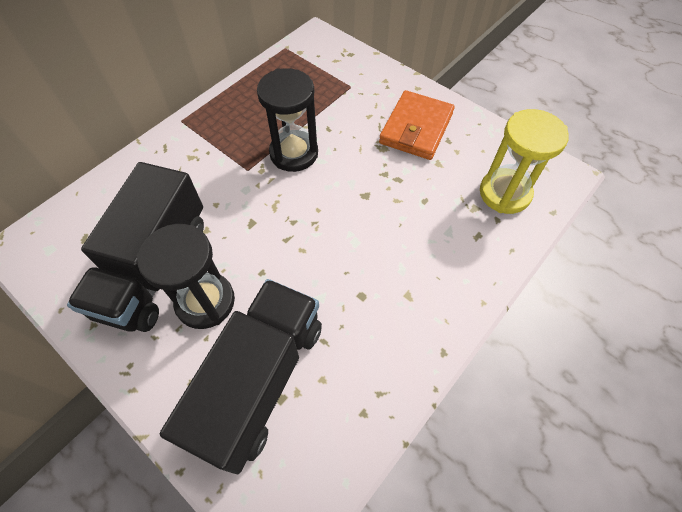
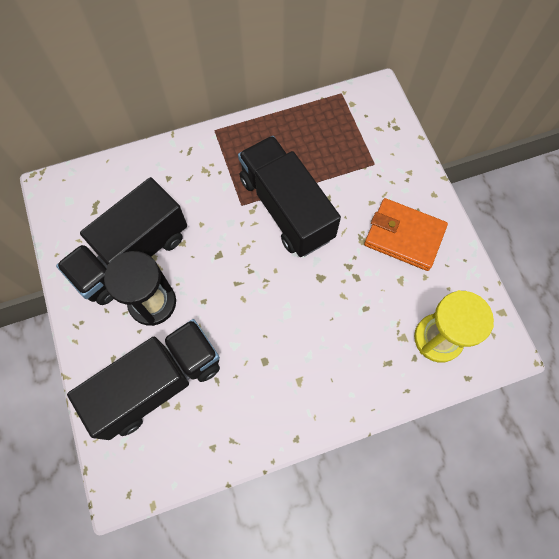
camera: 30 degrees right, 10 degrees up
(294, 153) = (286, 208): black hourglass -> black truck
(416, 128) = (404, 236): orange wallet -> orange wallet turned 60 degrees clockwise

